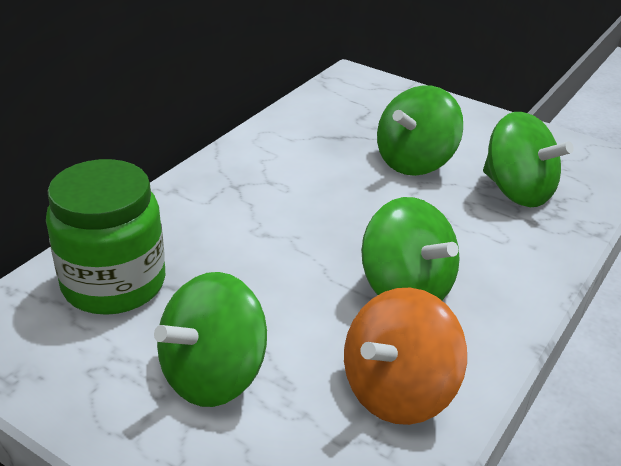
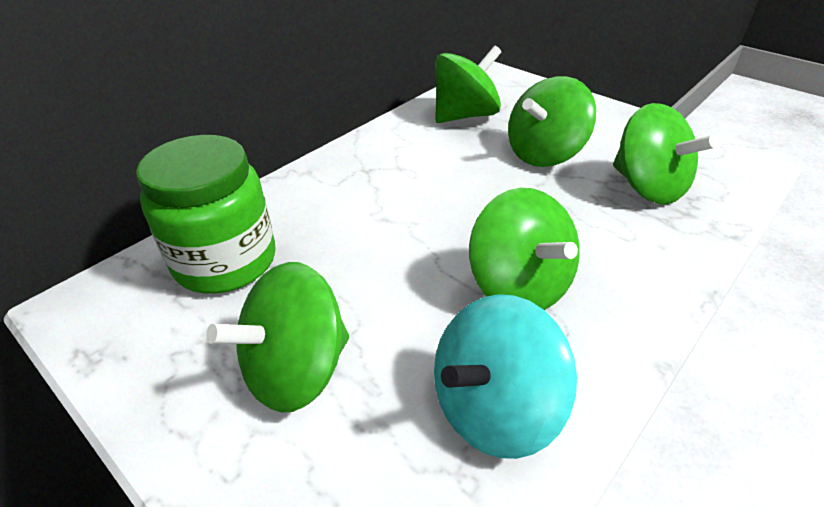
camera: 10 degrees right, 5 degrees up
(328, 123) = (465, 115): none -> green spinning top
(398, 391) = (494, 408): orange spinning top -> turquoise spinning top

